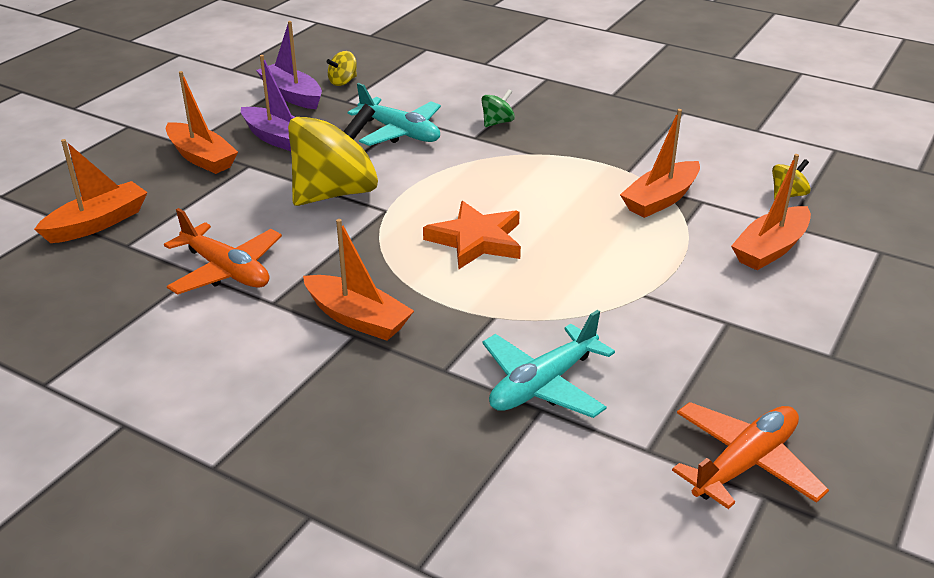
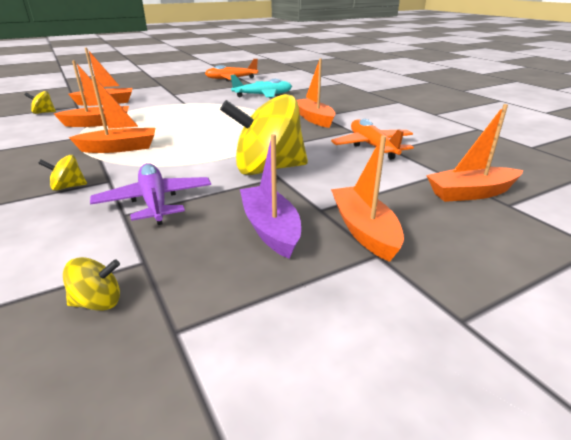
camera: 150 degrees left, 5 degrees down
(292, 95) = (193, 299): purple boat -> none
(399, 132) = (155, 202): turquoise plane -> purple plane
(476, 240) = (219, 129): orange star -> none
(497, 122) = (68, 187): green spinning top -> yellow spinning top
(542, 171) = (119, 148): none -> orange boat

